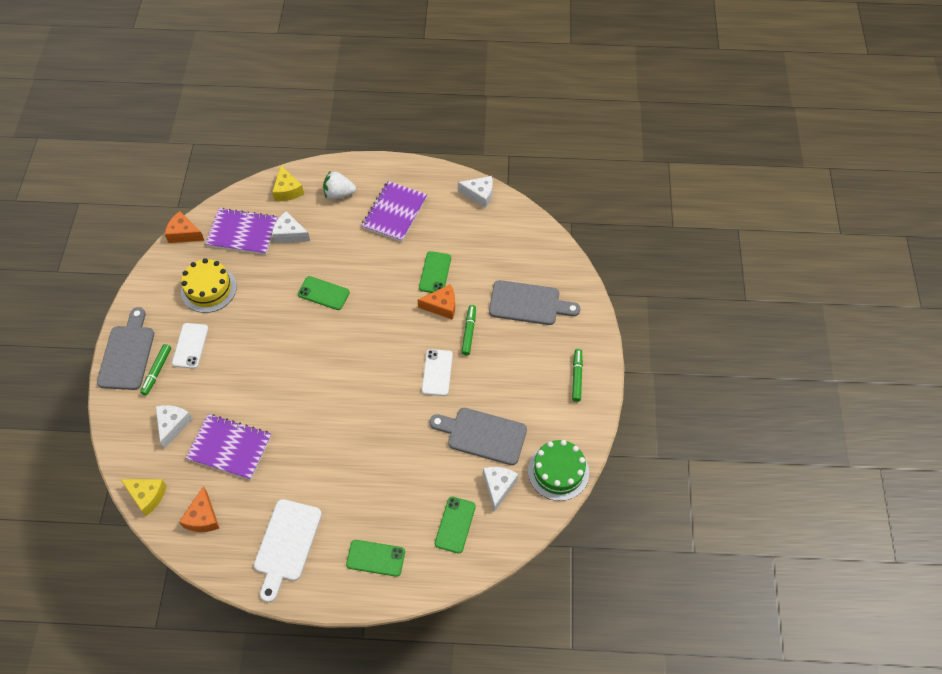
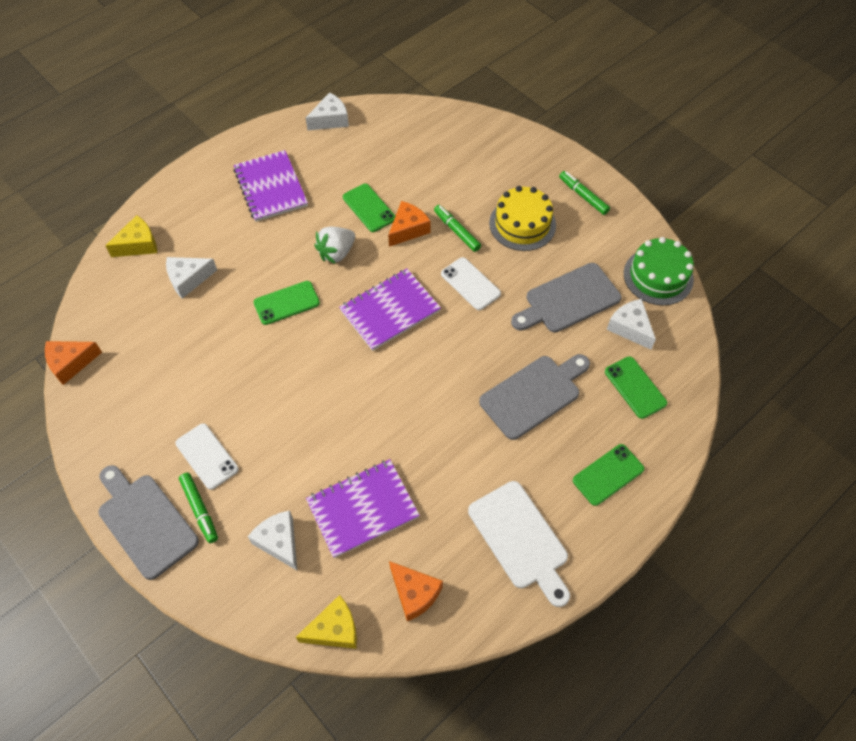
camera: 45 degrees left, 0 degrees up
(208, 289) = (162, 391): yellow cake -> yellow cake (522, 224)
(242, 232) = (136, 314): purple notebook -> purple notebook (390, 310)
(287, 190) = (138, 244): yellow cheese -> yellow cheese turned 60 degrees counterclockwise
(339, 194) = (196, 210): white strawberry -> white strawberry (336, 253)
(528, 303) = (477, 172): grey cutting board -> grey cutting board (533, 394)

